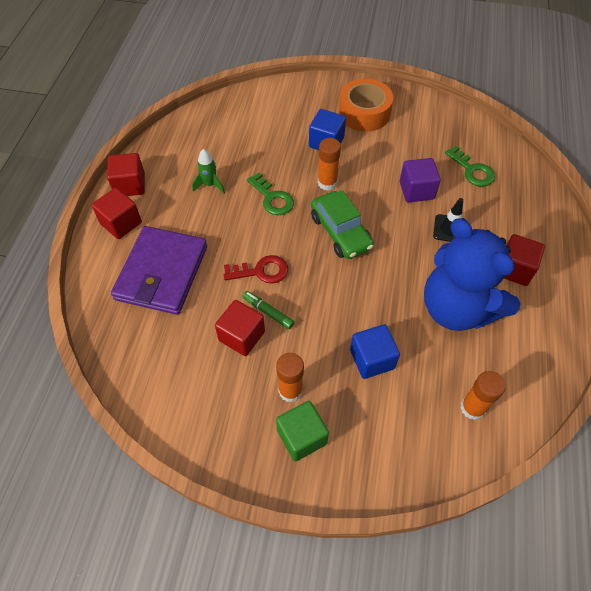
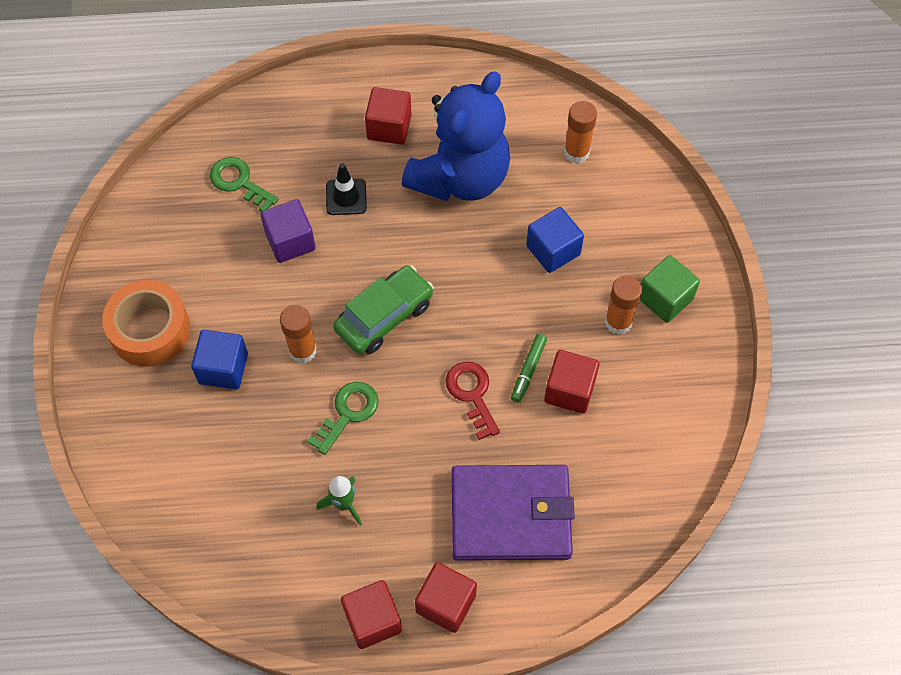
camera: 105 degrees left, 5 degrees up
(472, 170) = (239, 182): green key -> green key turned 90 degrees counterclockwise

